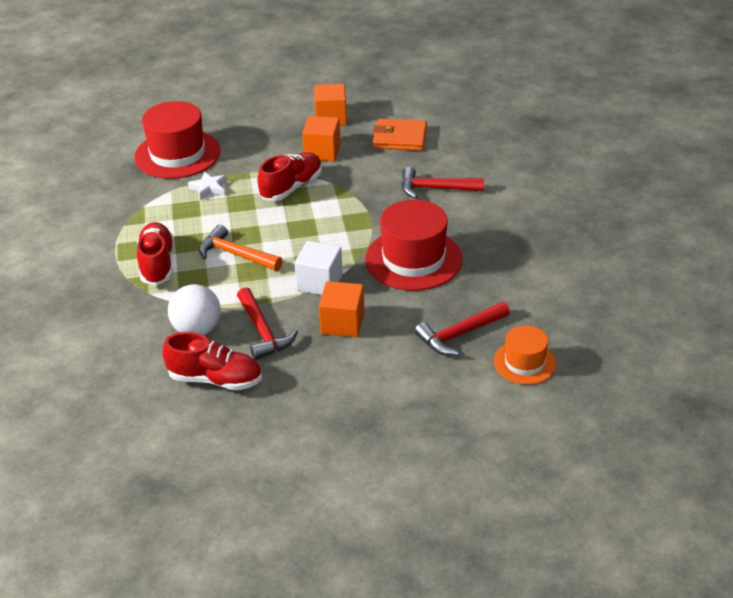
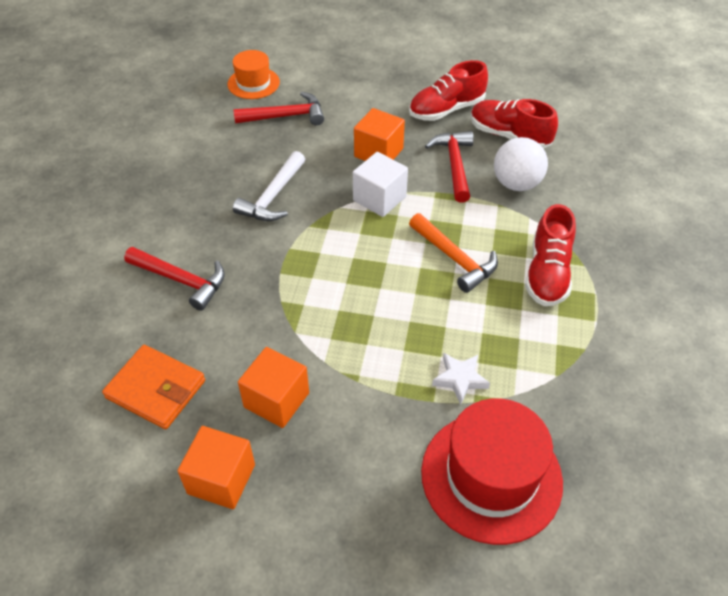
camera: 160 degrees left, 10 degrees up
(291, 187) = (350, 342): red shoe -> red shoe (446, 110)
(413, 259) = (273, 196): red hat -> white hammer

